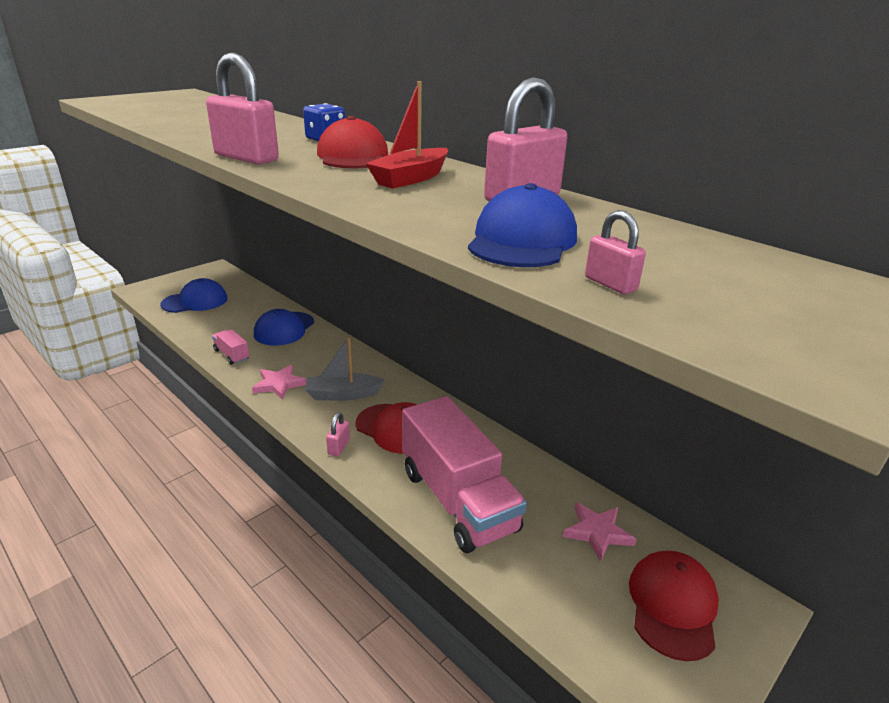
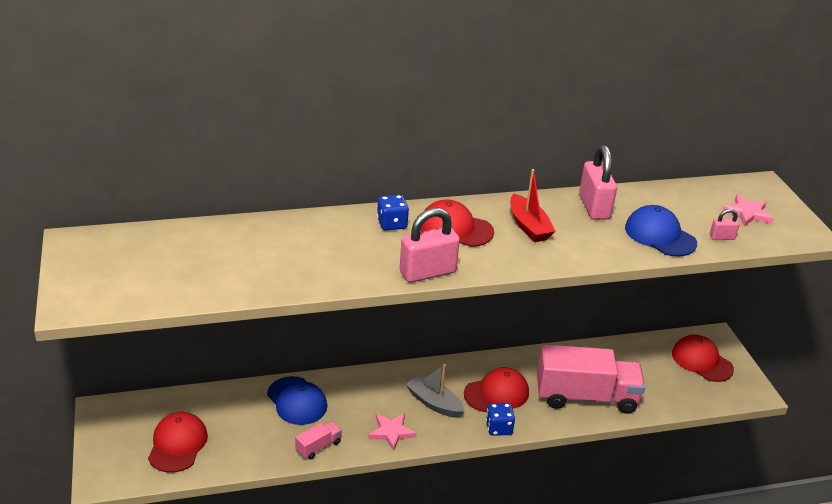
camera: 60 degrees left, 5 degrees up
(195, 301) = (177, 444): blue cap -> red cap
(232, 355) = (318, 447): pink truck -> pink truck turned 150 degrees clockwise
(339, 447) = (498, 428): pink padlock -> blue dice
(343, 394) = (434, 403): grey boat -> grey boat turned 105 degrees clockwise
(597, 532) = (643, 358): pink star -> pink star (747, 213)

